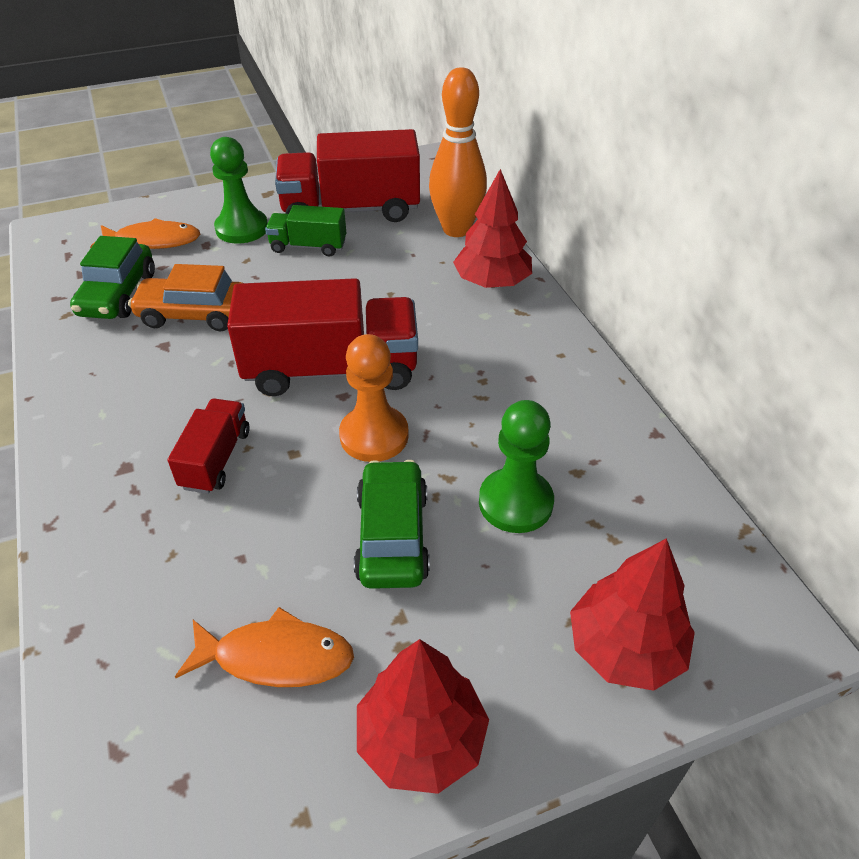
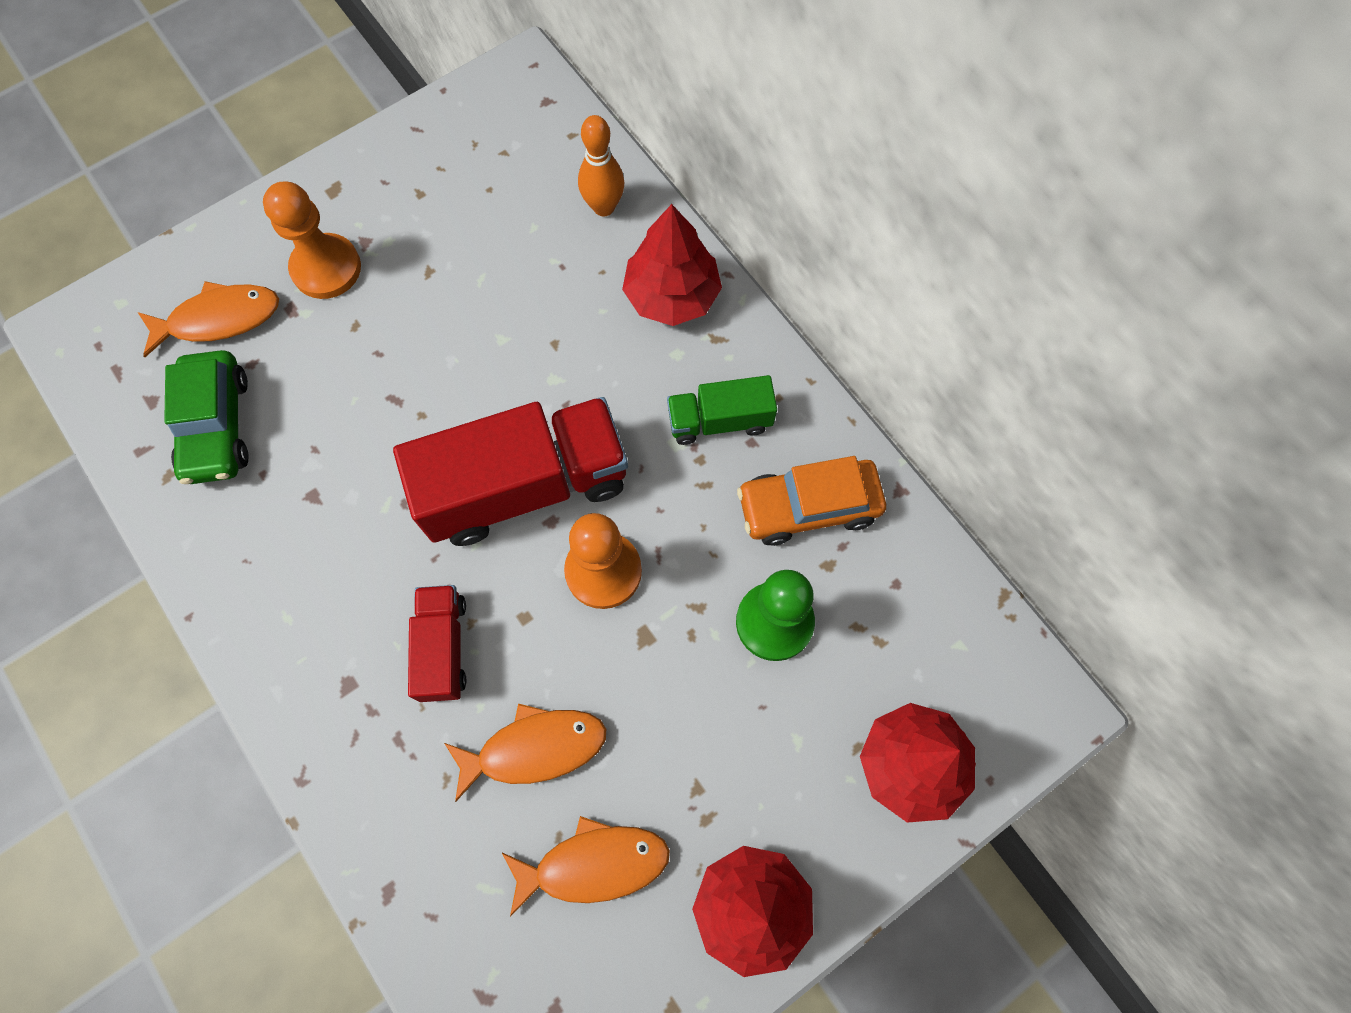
camera: 15 degrees left, 25 degrees up
(194, 314) = (327, 437): orange car -> orange car (808, 507)
(242, 228) = (326, 268): green pawn -> orange pawn
(261, 549) = (534, 748): none -> orange fish
(308, 246) = (425, 282): green truck -> green truck (719, 420)
(351, 210) = (457, 199): red truck -> none
(392, 536) = (662, 697): green car -> none
(456, 229) = (604, 207): orange bowling pin -> orange bowling pin, size x0.62

